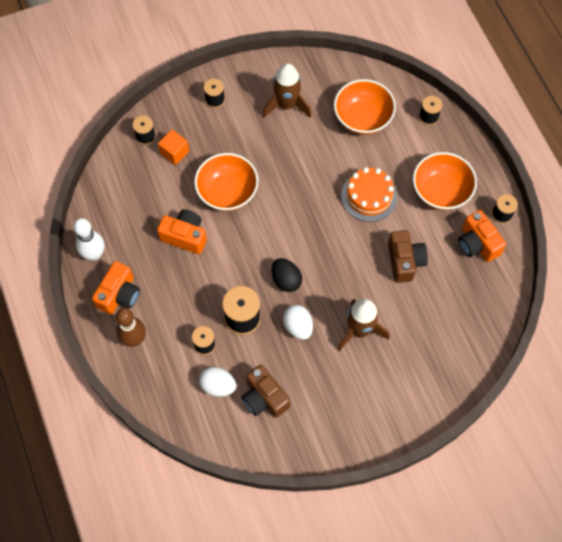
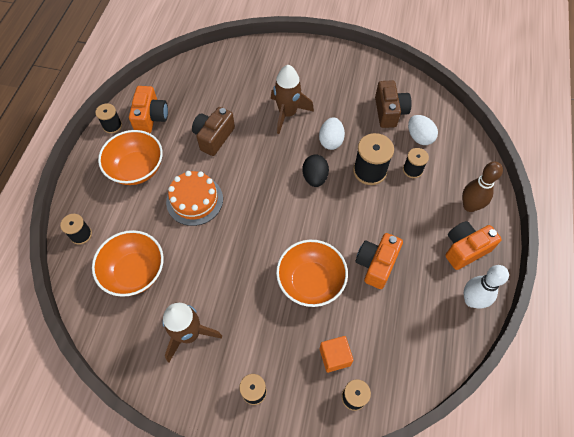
camera: 145 degrees left, 5 degrees down
(185, 236) = (376, 264): orange camera -> orange camera turned 60 degrees clockwise

